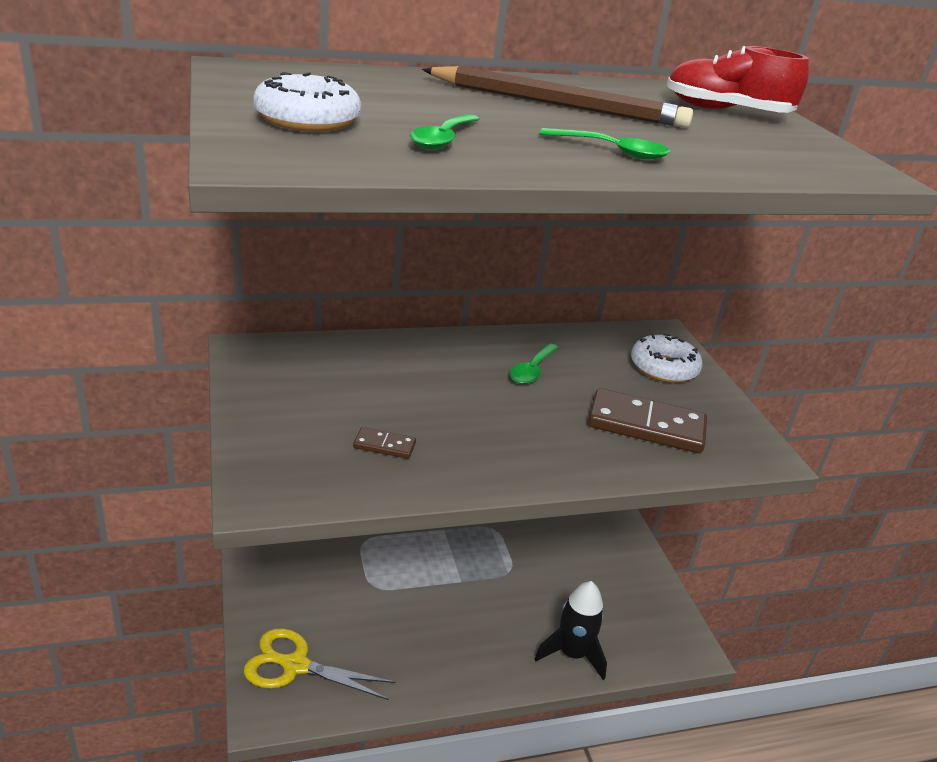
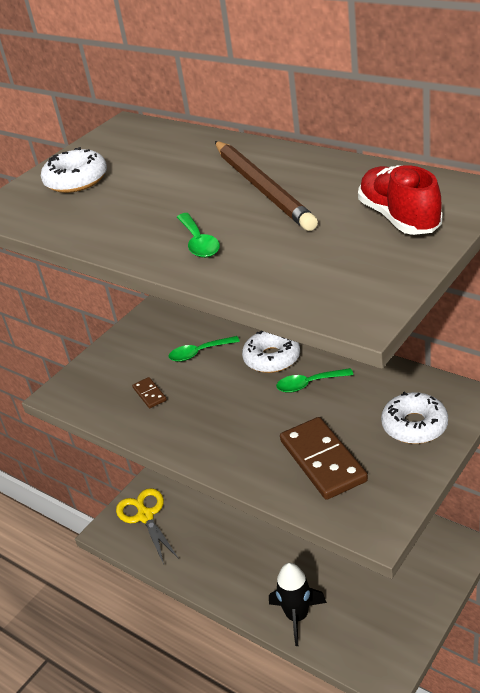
camera: 60 degrees right, 5 degrees up
(443, 139) = (115, 210): green spoon -> green spoon (199, 353)
(461, 362) = (272, 358): none -> white donut

